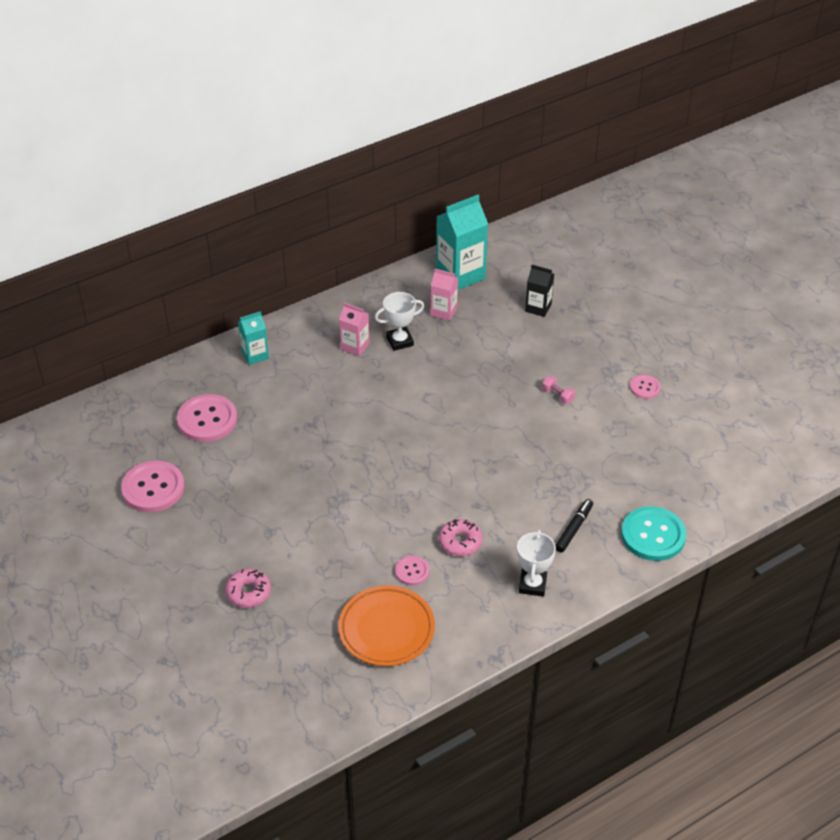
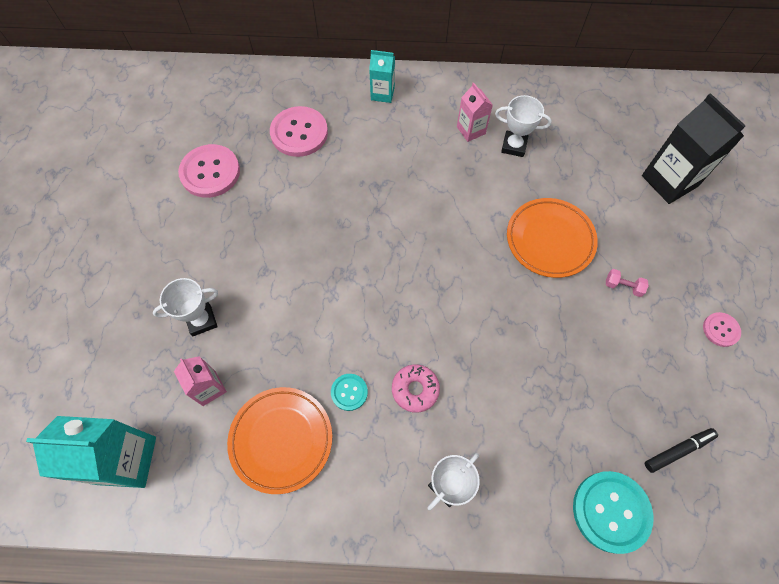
camera: 35 degrees right, 20 degrees up
(248, 592) = (201, 320): pink donut -> white trophy
(412, 571) = (349, 392): pink button -> turquoise button
(444, 312) = (575, 137): pink carton -> pink carton (209, 388)
(460, 275) = (617, 109): turquoise carton -> turquoise carton (126, 460)
(480, 392) = (550, 240): none -> orange plate
(538, 308) = (669, 181): black carton -> black carton, size x1.79
(557, 395) = (623, 286): pink dumbbell -> pink dumbbell turned 60 degrees counterclockwise
(574, 529) = (534, 448): black marker -> black marker (678, 450)

